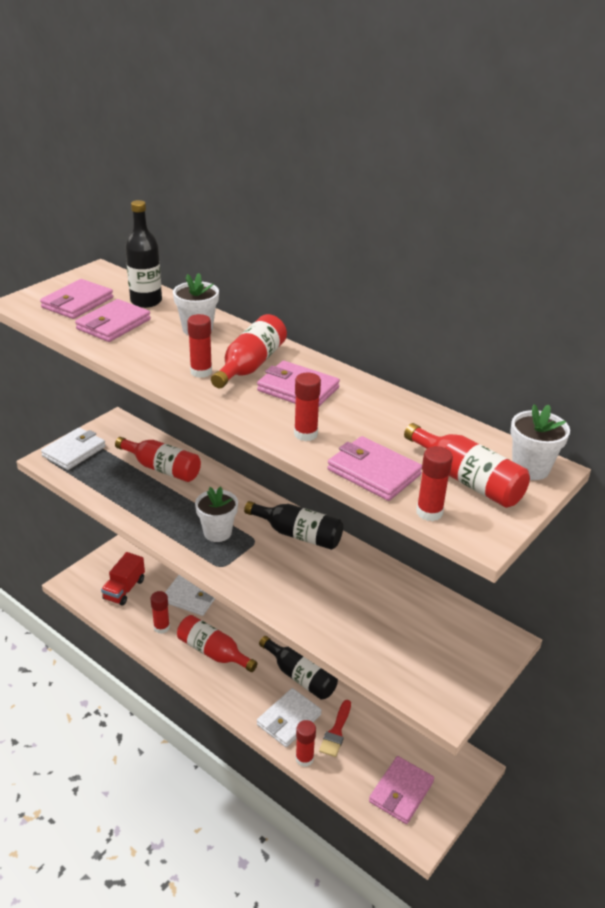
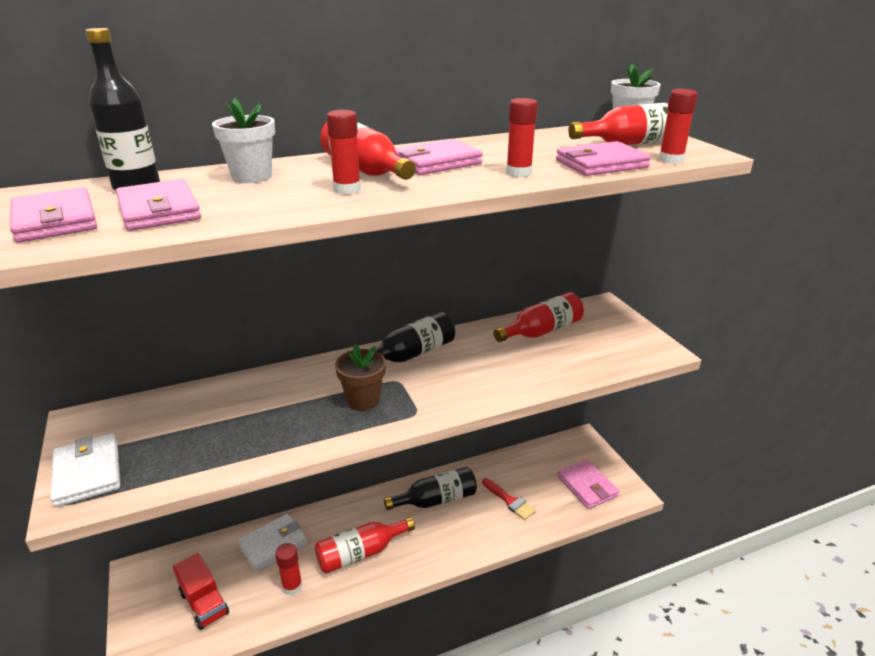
camera: 60 degrees left, 5 degrees down
(162, 468) = (216, 408): red bottle -> red bottle (541, 331)
(217, 532) = (363, 400): white flower pot -> brown flower pot
(289, 720) = (478, 527): white wallet -> none
(304, 758) = (526, 533): red glue stick -> none

